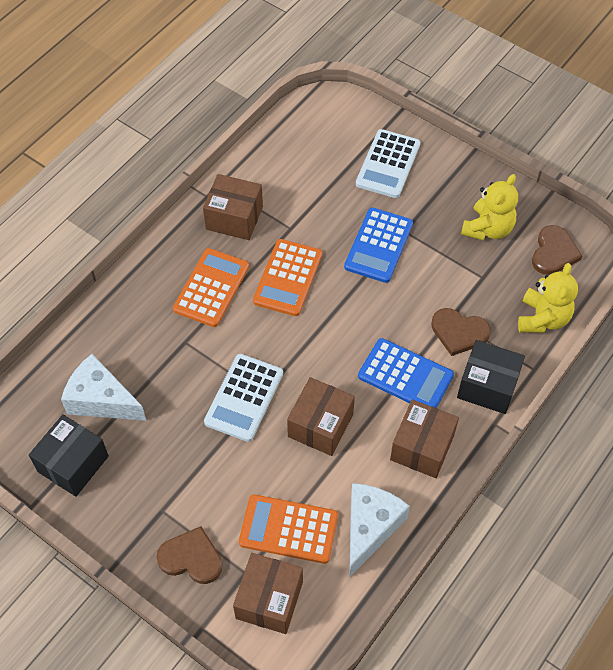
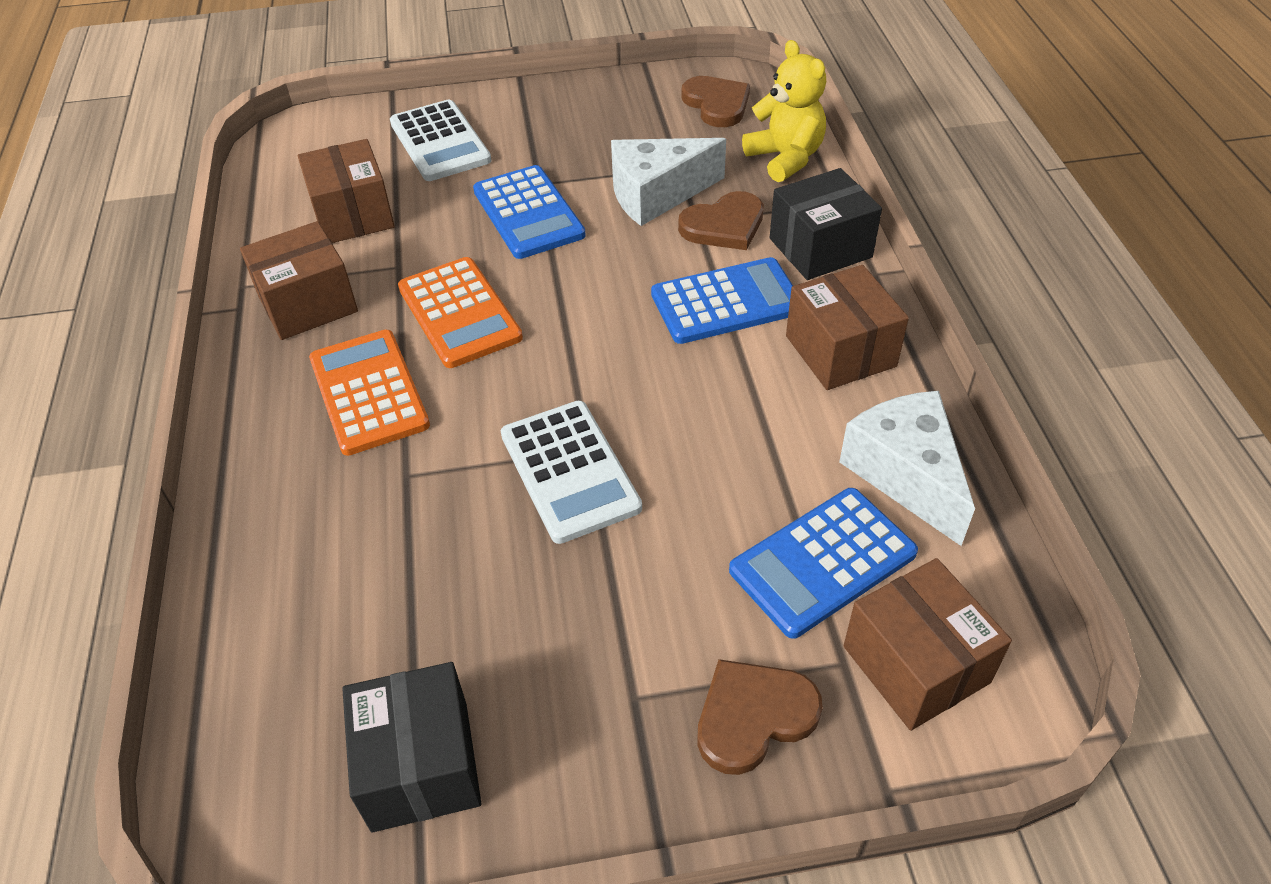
camera: 45 degrees left, 10 degrees down
(101, 400) = (364, 642): white cheese -> white cheese (656, 194)
(288, 529) = (823, 562): orange calculator -> blue calculator
(320, 425) = (702, 422): brown box -> brown box (352, 215)
(488, 229) = (625, 127): yellow teddy bear -> none

